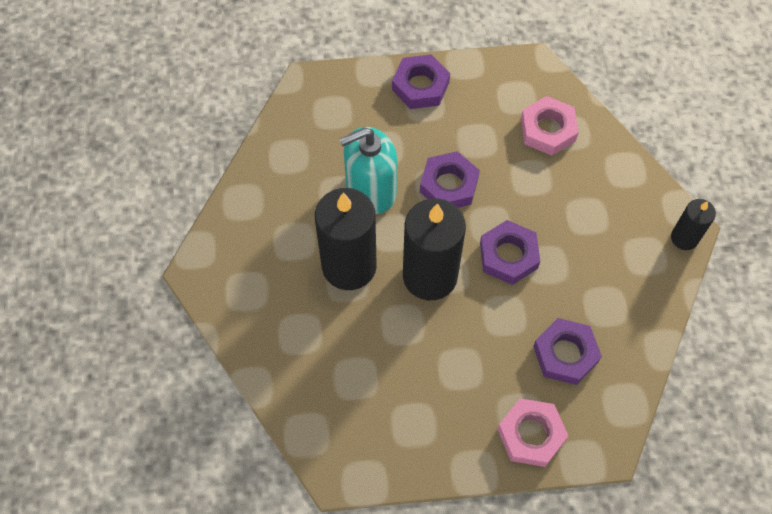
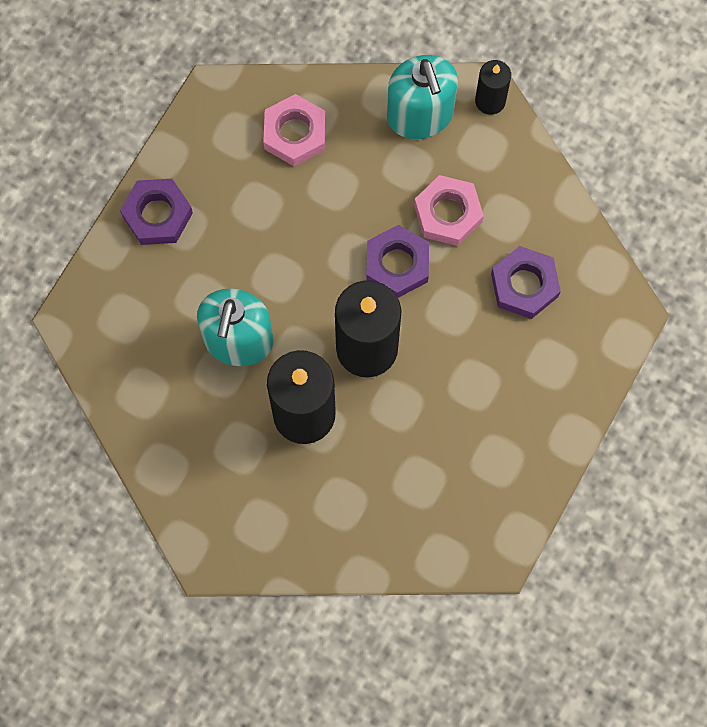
camera: 55 degrees left, 10 degrees up
(449, 185) = (286, 265): purple nut -> none
(531, 435) = (575, 367): pink nut -> pink nut (448, 214)
(631, 199) = (420, 115): none -> turquoise soap dispenser

